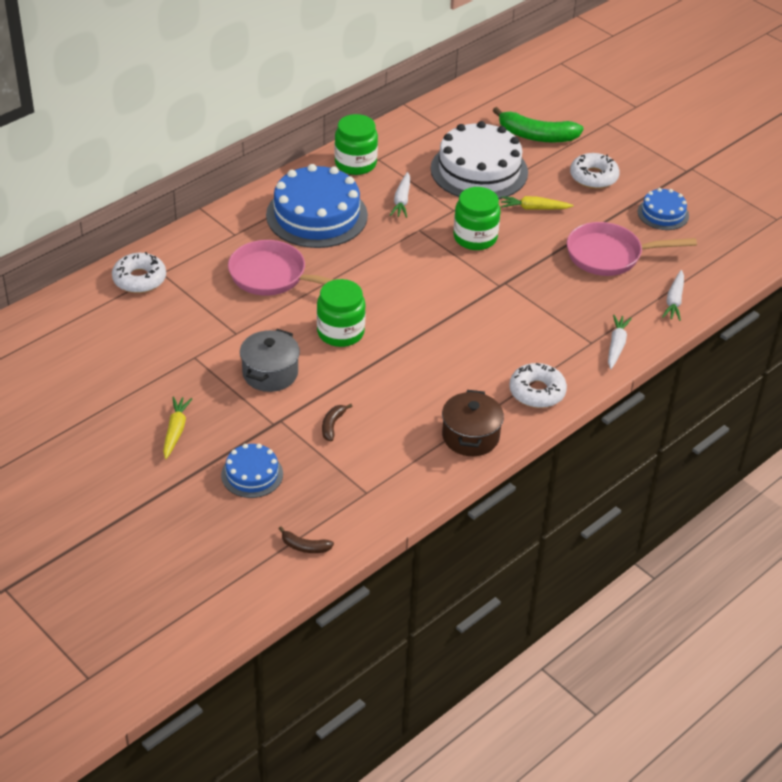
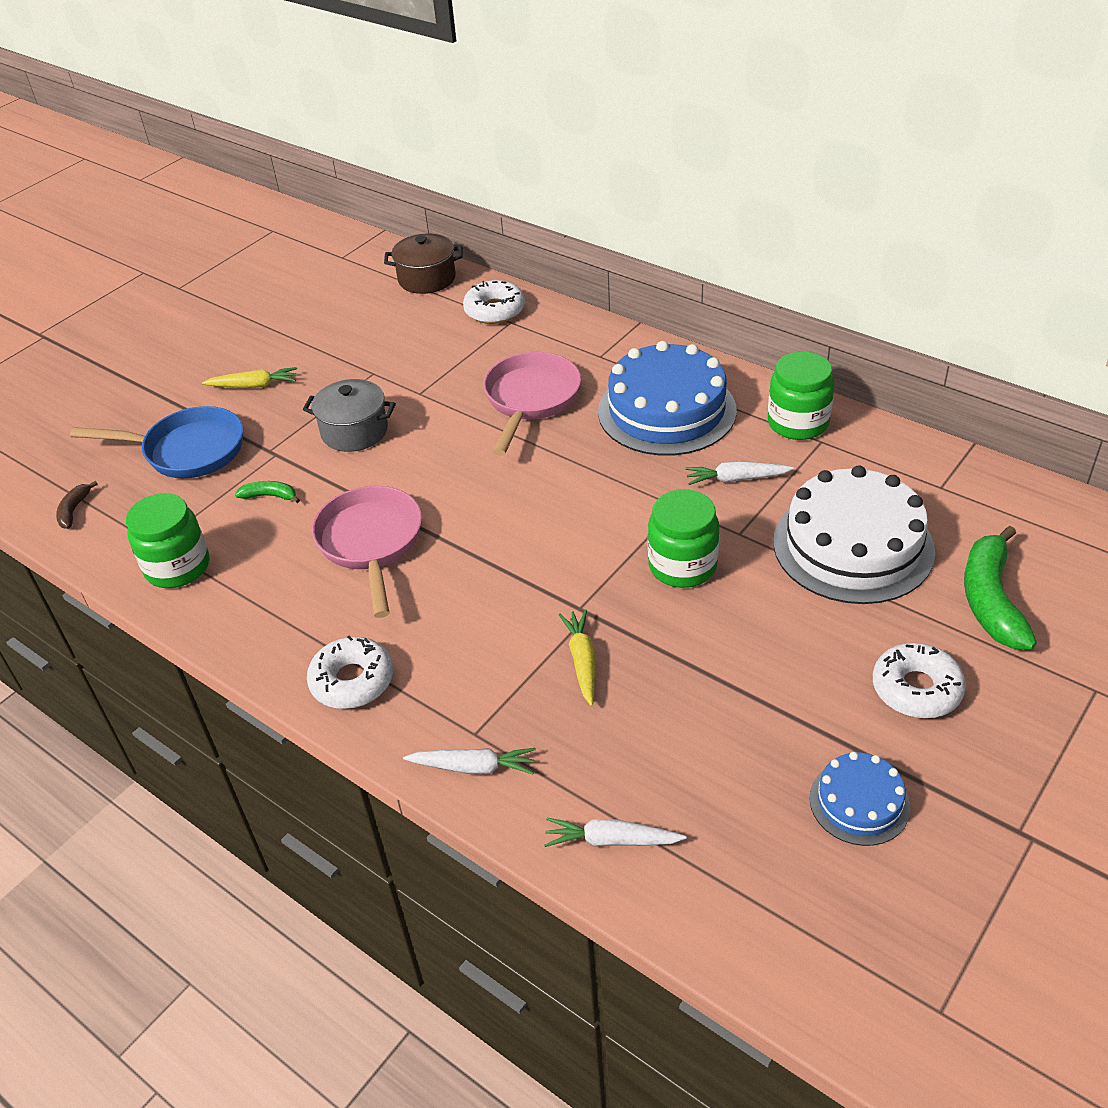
camera: 85 degrees right, 0 degrees up
(252, 474) = (187, 450): blue cake -> blue pan
(332, 425) = (270, 496): brown banana -> green banana
(340, 332) = (439, 472): green jar -> green jar (177, 567)
(470, 436) = (256, 622): brown pot -> brown pot (427, 279)
(534, 208) = (787, 622): yellow carrot -> yellow carrot (582, 661)
(610, 255) = (704, 735): pink pan -> pink pan (371, 543)

